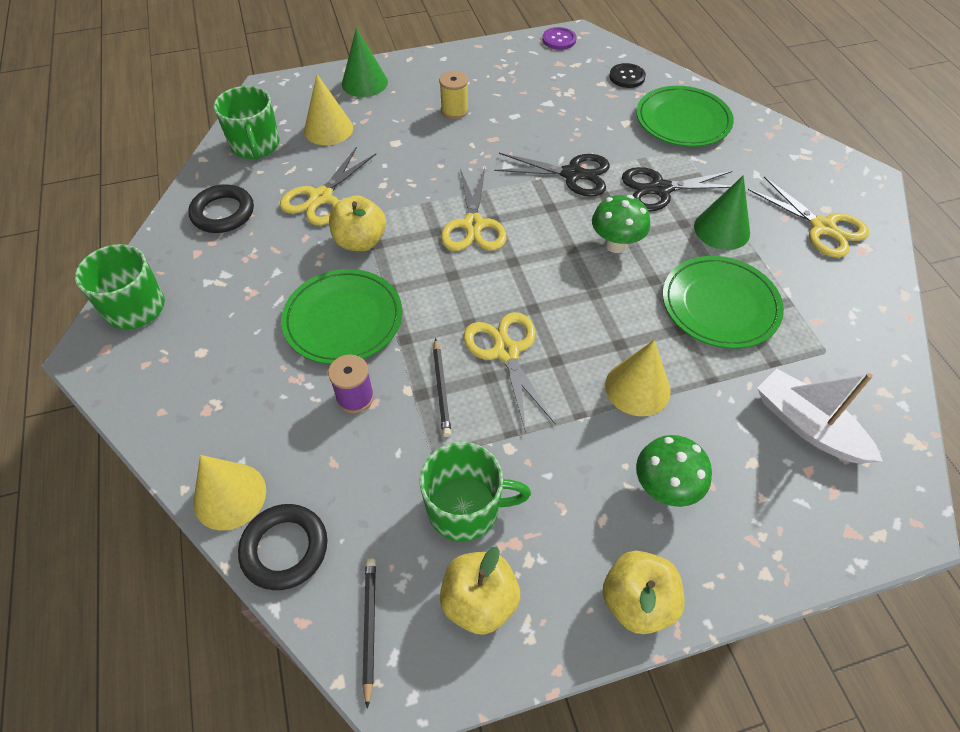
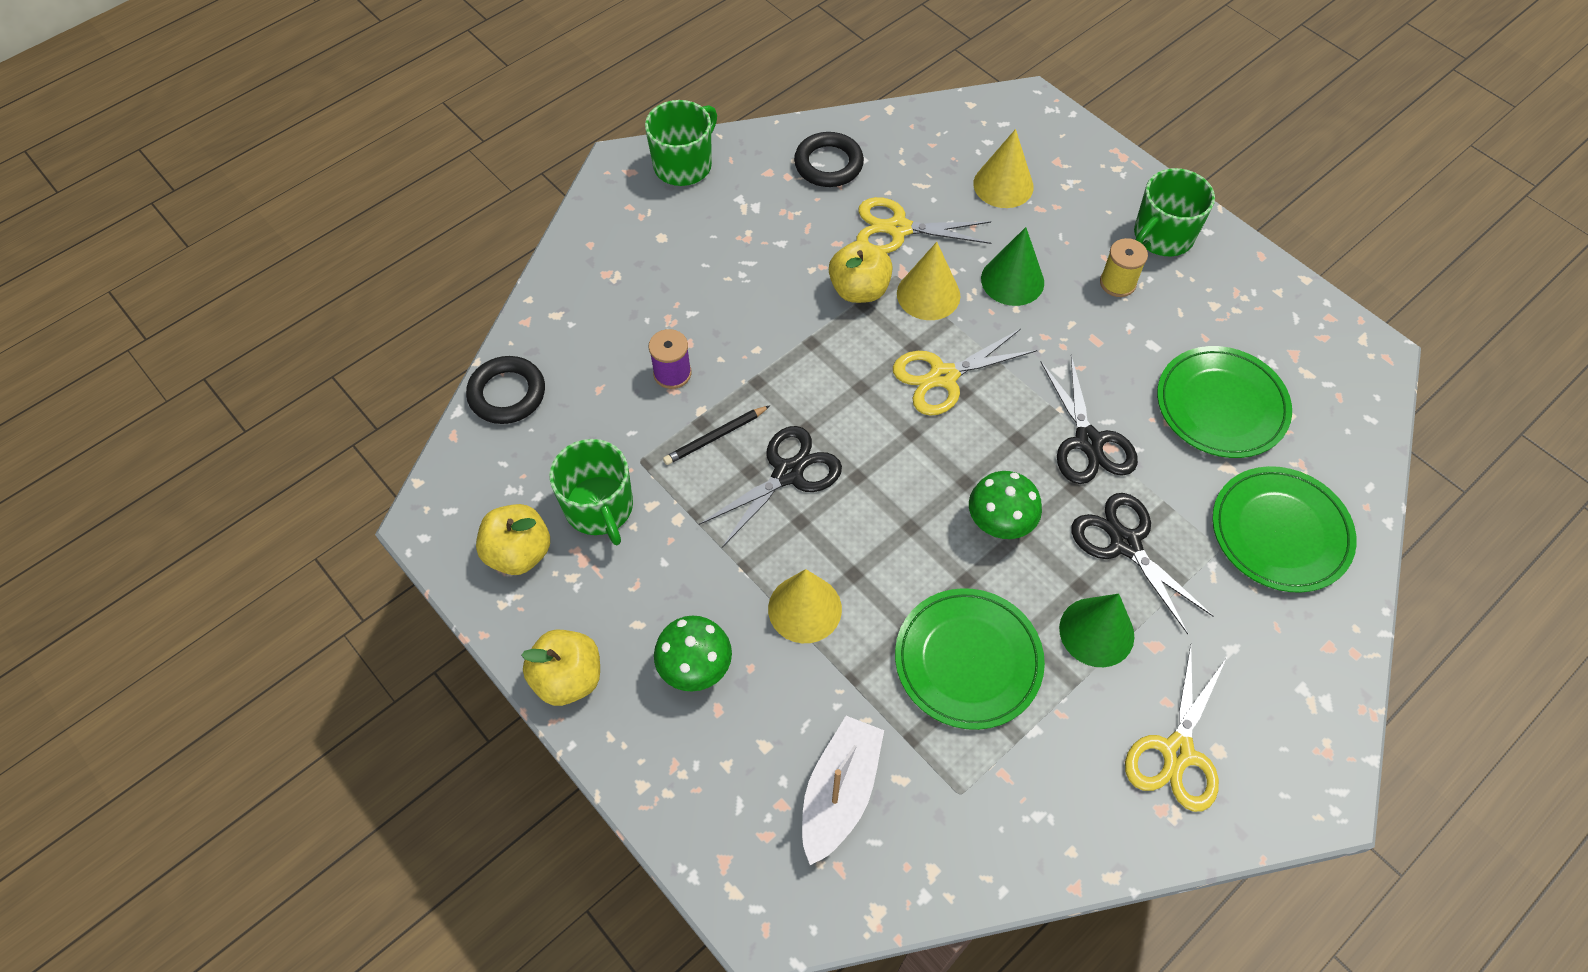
camera: 65 degrees right, 5 degrees up
(230, 496) = (536, 333): yellow cone -> yellow cone (928, 294)
(255, 145) = (936, 139): green mug -> green mug (1162, 236)
(343, 319) = (754, 323): green plate -> green plate (1221, 405)
(364, 83) = (1103, 179): green cone -> green cone (1012, 280)
(369, 627) = (467, 483): black pencil -> none
(505, 352) = (787, 473): yellow scissors -> black scissors
(559, 40) = (1345, 335): purple button -> none
(627, 77) = (1325, 439): black button -> none

